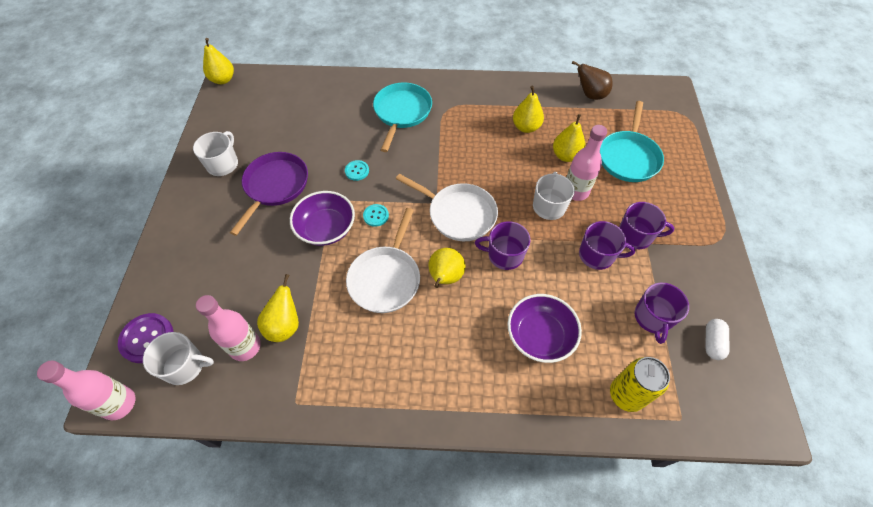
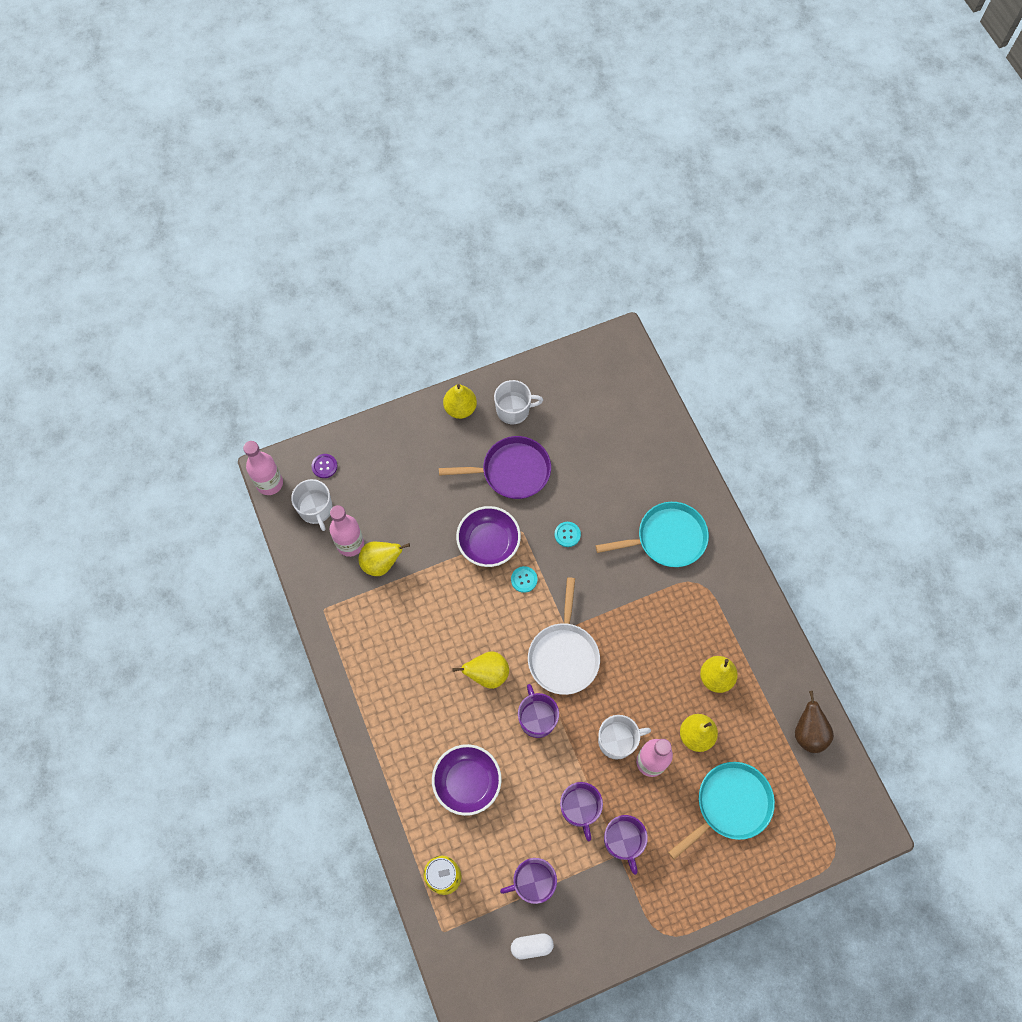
camera: 65 degrees right, 10 degrees up
(147, 338) = (324, 466): purple button -> purple button, size x0.58
(223, 80) = (616, 339): yellow pear -> yellow pear (460, 408)
(386, 278) = (462, 622): white pan -> none
(628, 157) = (730, 805): turquoise pan -> turquoise pan turned 150 degrees clockwise

